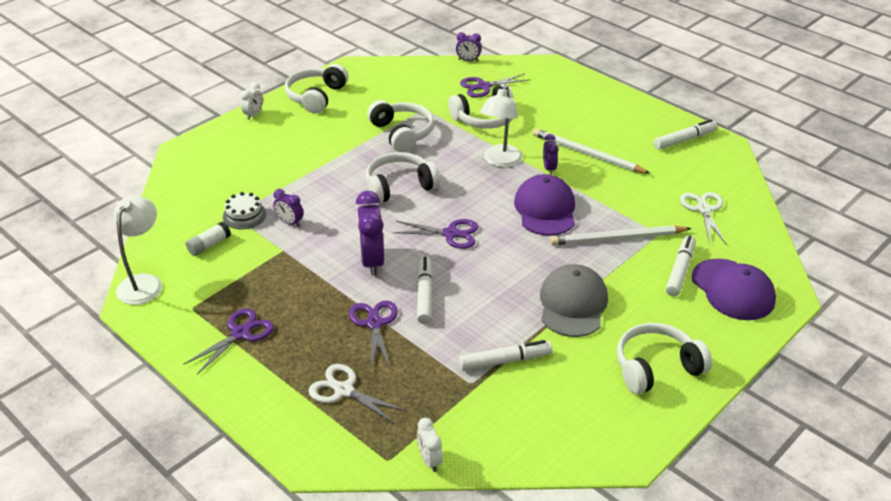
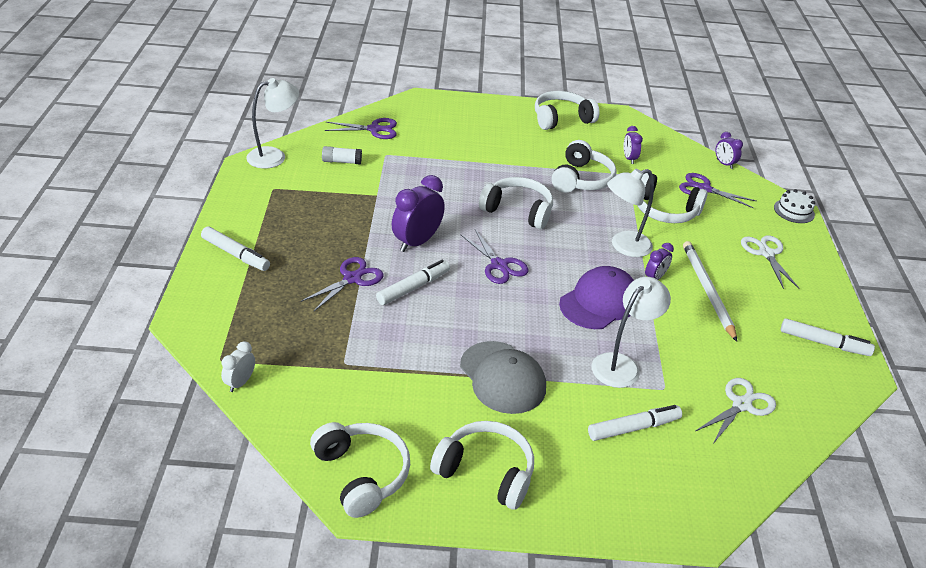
camera: 45 degrees right, 0 degrees up
(240, 333) = (272, 222): purple scissors -> purple scissors (374, 129)
(244, 215) = (390, 159): white cake -> white cake (794, 211)
(254, 115) = (500, 105): white clock -> none
(290, 223) = (409, 182): purple clock -> purple clock (629, 159)
(344, 390) = (267, 300): white scissors -> white scissors (766, 253)
(504, 361) = (389, 370): white marker -> white marker (235, 254)
(573, 304) = (502, 377): grey cap -> grey cap turned 90 degrees clockwise
(600, 437) = (362, 474): none -> white headphones
(617, 238) = (621, 365): white pencil -> white lamp
(733, 290) = (655, 480): purple cap -> none

